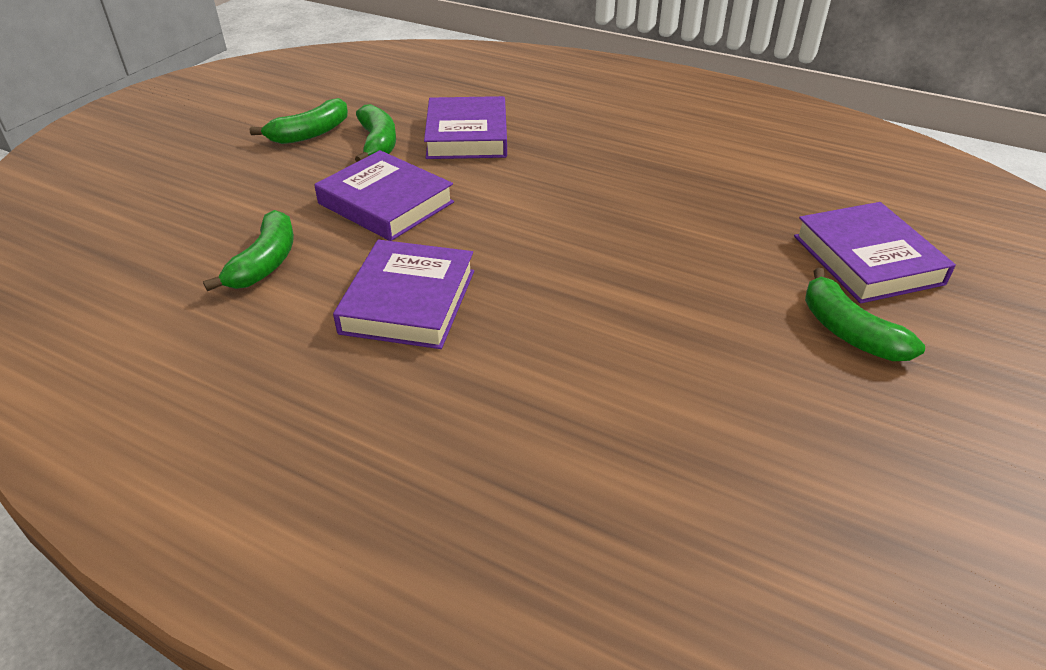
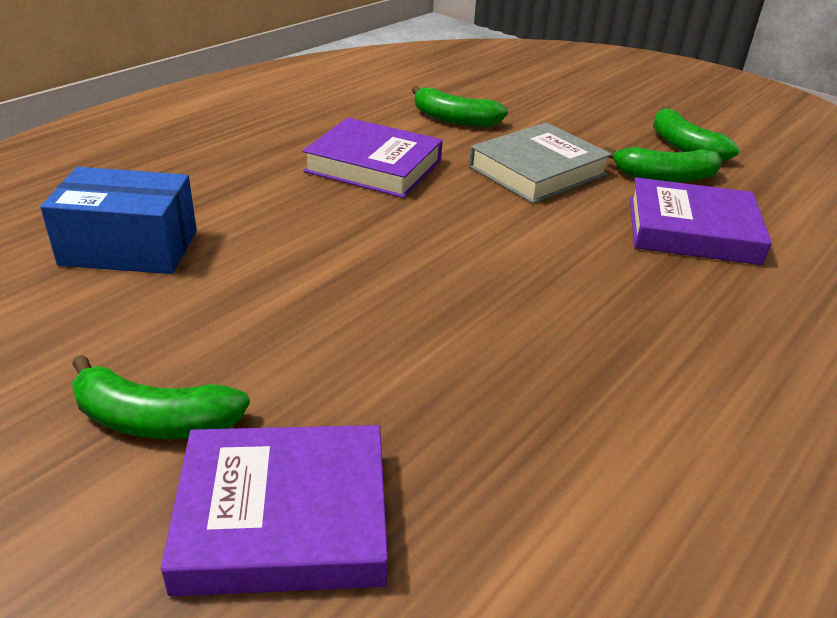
camera: 100 degrees right, 5 degrees down
(386, 203) = (538, 171): purple book -> grey book
(663, 432) = (129, 248): none -> blue box
(848, 331) = (154, 420): green banana -> green banana turned 150 degrees counterclockwise

